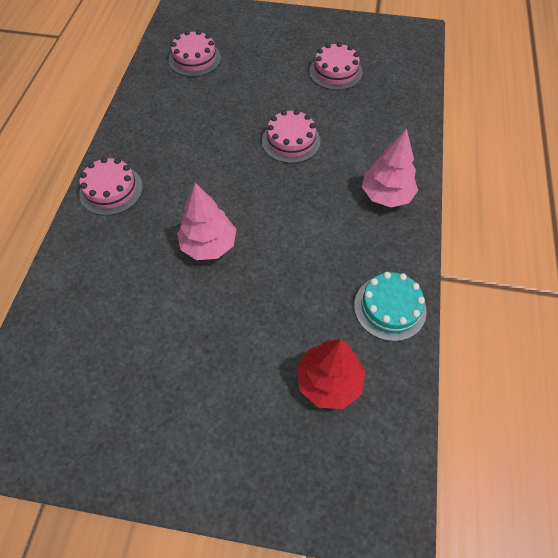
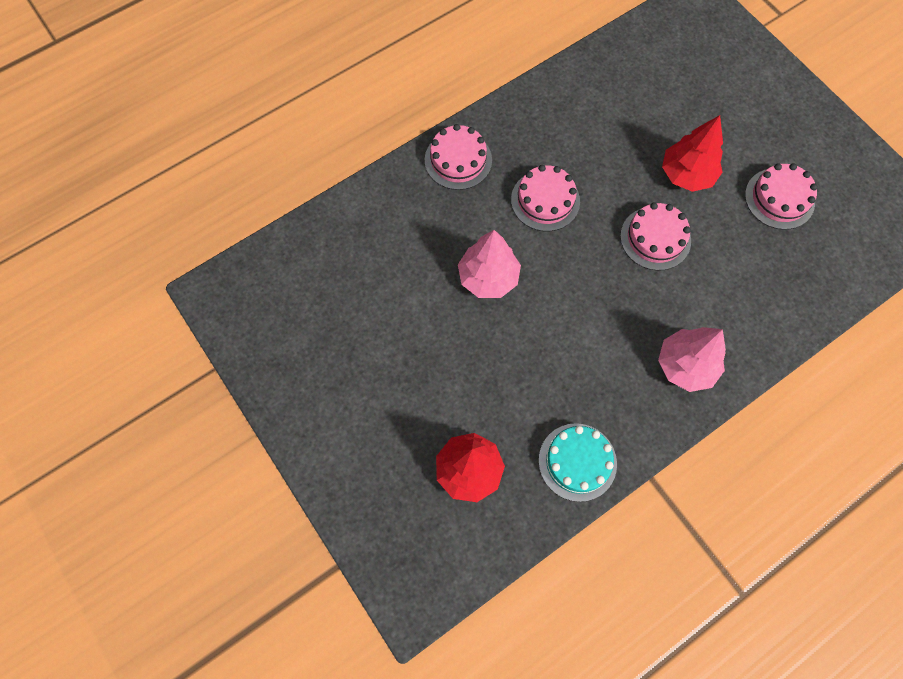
camera: 45 degrees right, 10 degrees up
(194, 59) = (653, 76): pink cake -> pink cake (545, 200)
(271, 95) = (686, 174): none -> red tree

